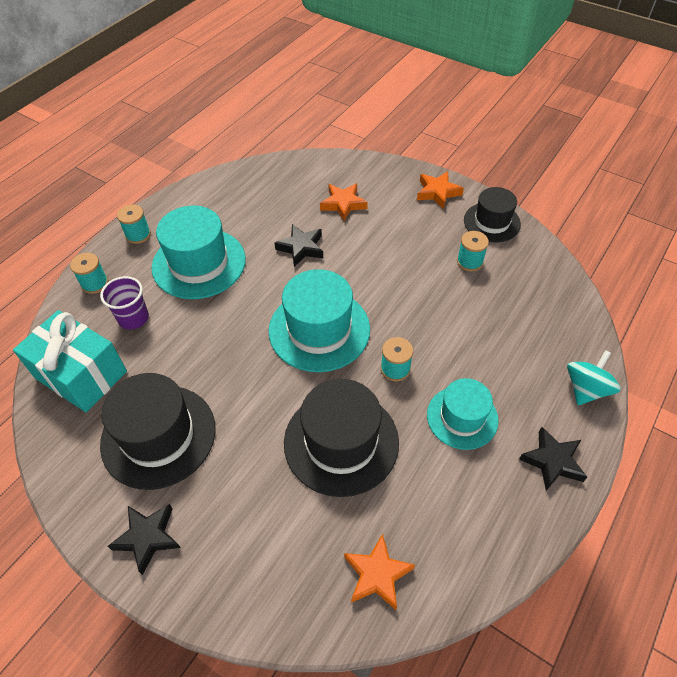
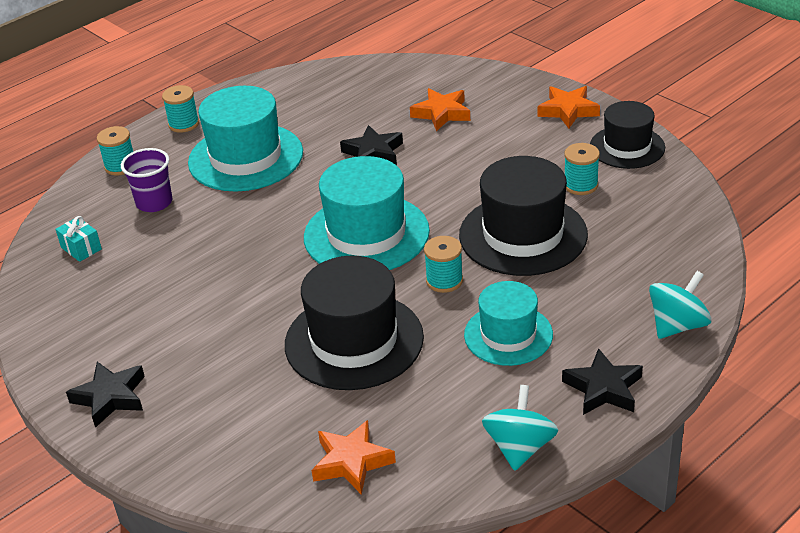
camera: 15 degrees right, 15 degrees down
(81, 375) = (81, 248): turquoise gift -> turquoise gift, size x0.40
(158, 436) = (149, 311): black hat -> black hat (523, 235)
(508, 534) = (519, 447): none -> turquoise spinning top

